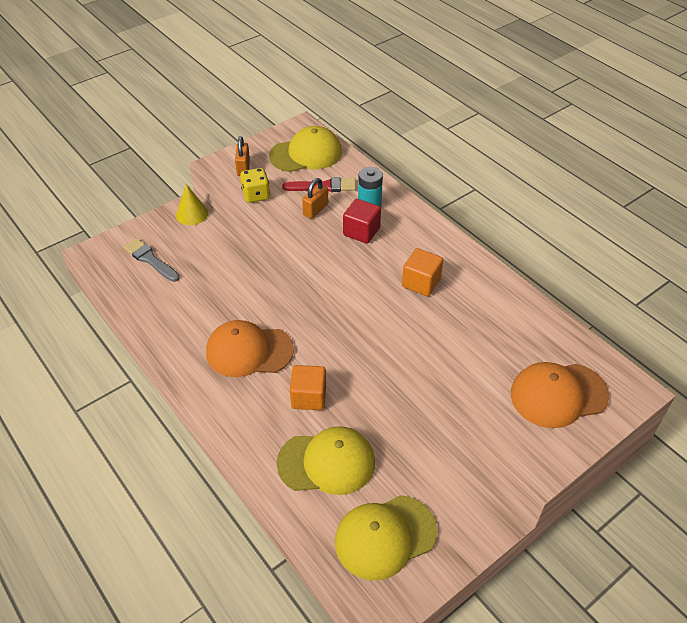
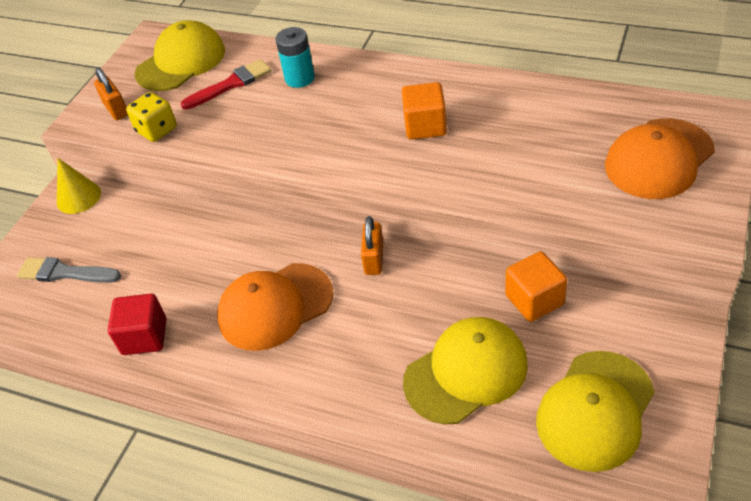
camera: 25 degrees left, 0 degrees up
(308, 397) = (386, 316): orange cube -> orange cube (534, 300)
(315, 210) = (242, 111): orange padlock -> orange padlock (374, 259)
(361, 232) = (314, 108): red cube -> red cube (144, 337)

